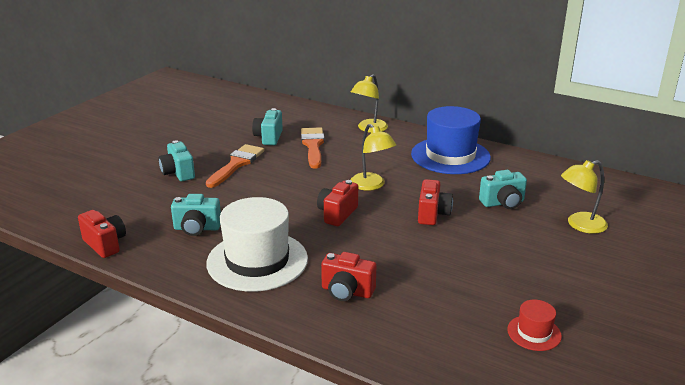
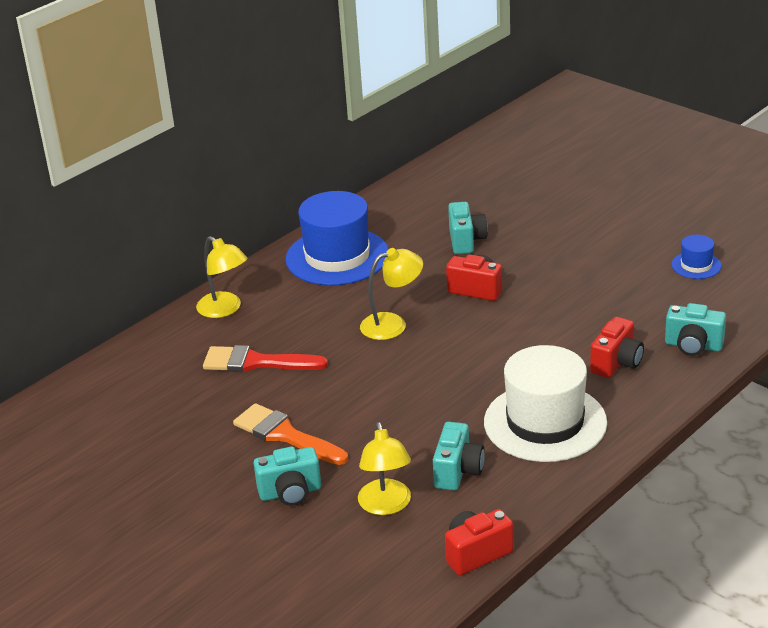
camera: 75 degrees left, 5 degrees up
(269, 137) = (208, 402): turquoise camera -> turquoise camera (693, 346)
(313, 146) = (256, 362): orange brush -> red brush
(337, 214) = (455, 356): red camera -> none
(534, 333) = (696, 265): red hat -> blue hat
(580, 225) = (524, 205): yellow lamp -> yellow lamp (386, 506)

